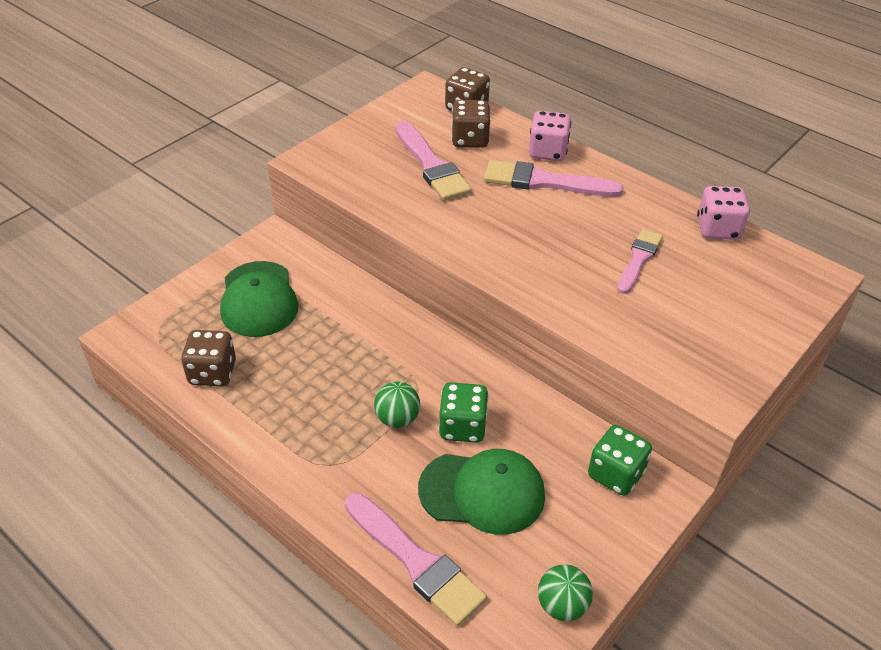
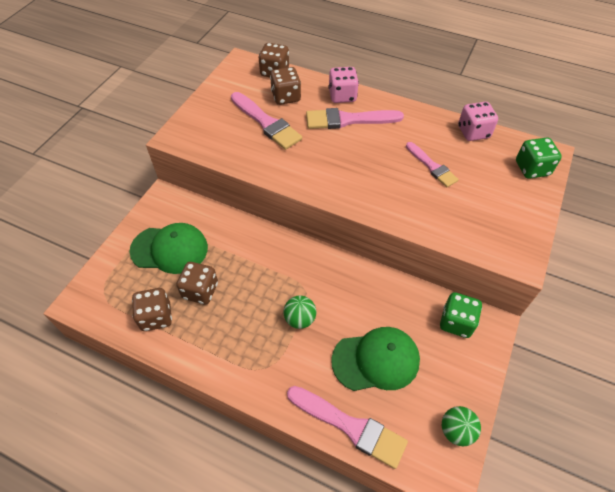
camera: 15 degrees left, 10 degrees up
(258, 299) = (170, 249): green cap -> green cap turned 60 degrees counterclockwise
(280, 356) = (200, 291): none -> brown dice
(462, 427) = (346, 313): green dice -> green dice (532, 168)
(639, 259) = (432, 166): pink brush -> pink brush turned 135 degrees clockwise

